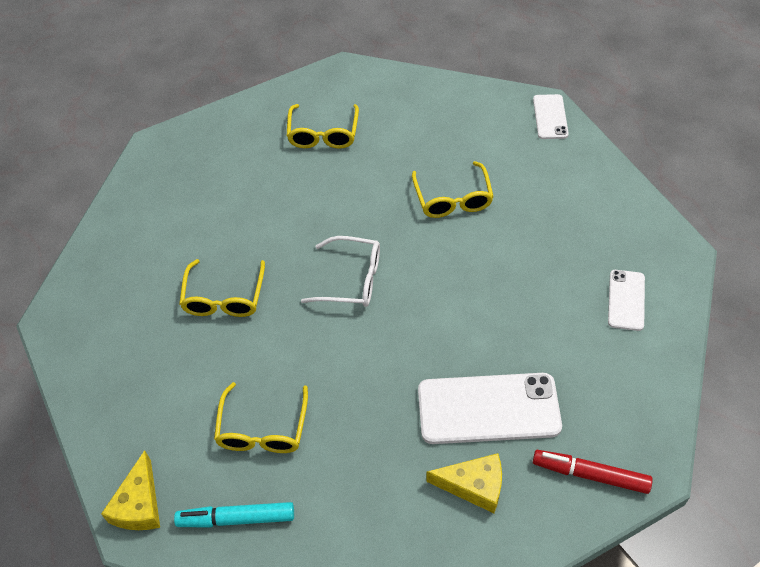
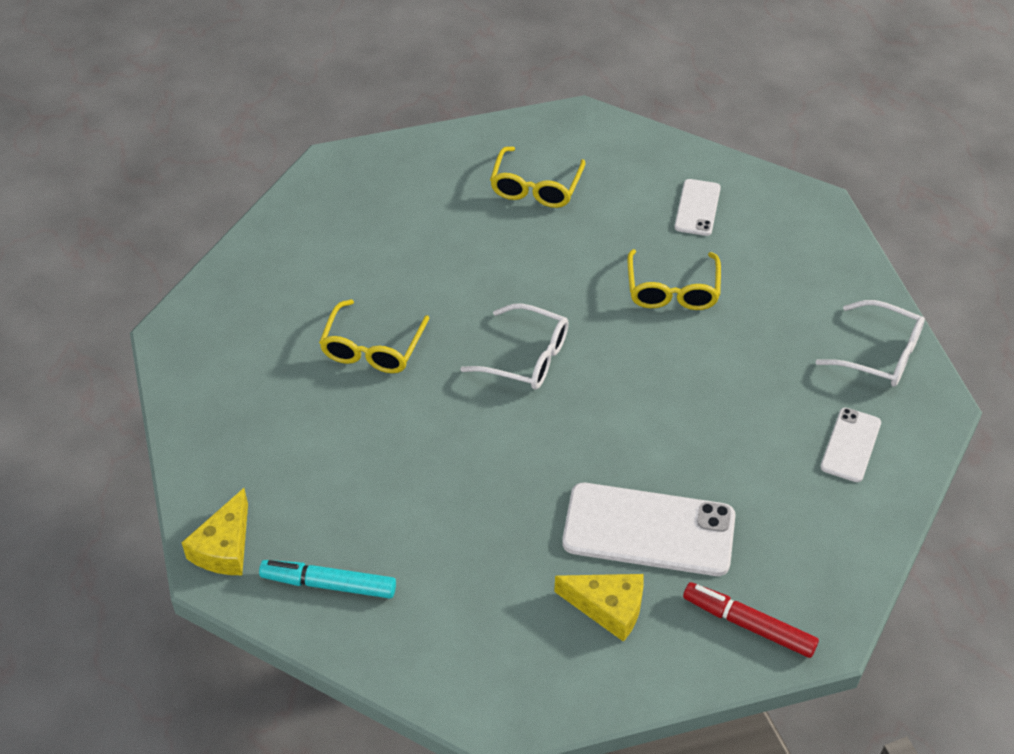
camera: 10 degrees right, 5 degrees down
(262, 430) = (381, 499): yellow glasses -> none
(550, 117) = (820, 218): white phone -> white phone (697, 208)
(628, 219) = (881, 355): none -> white glasses

